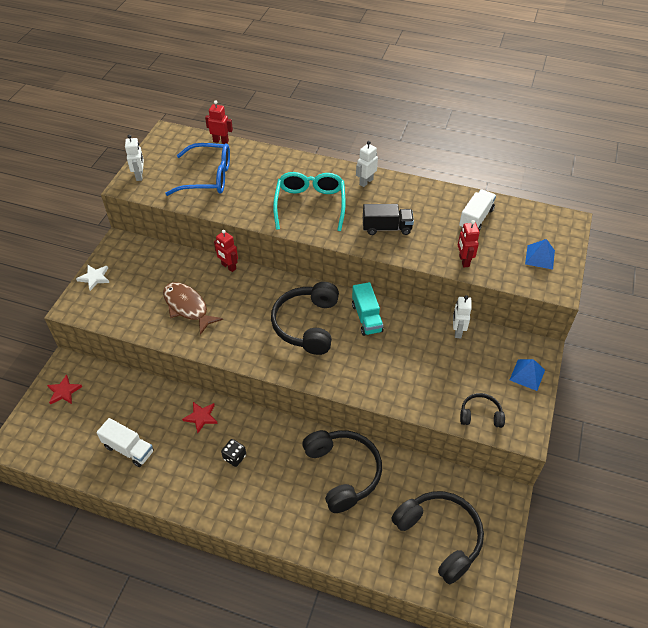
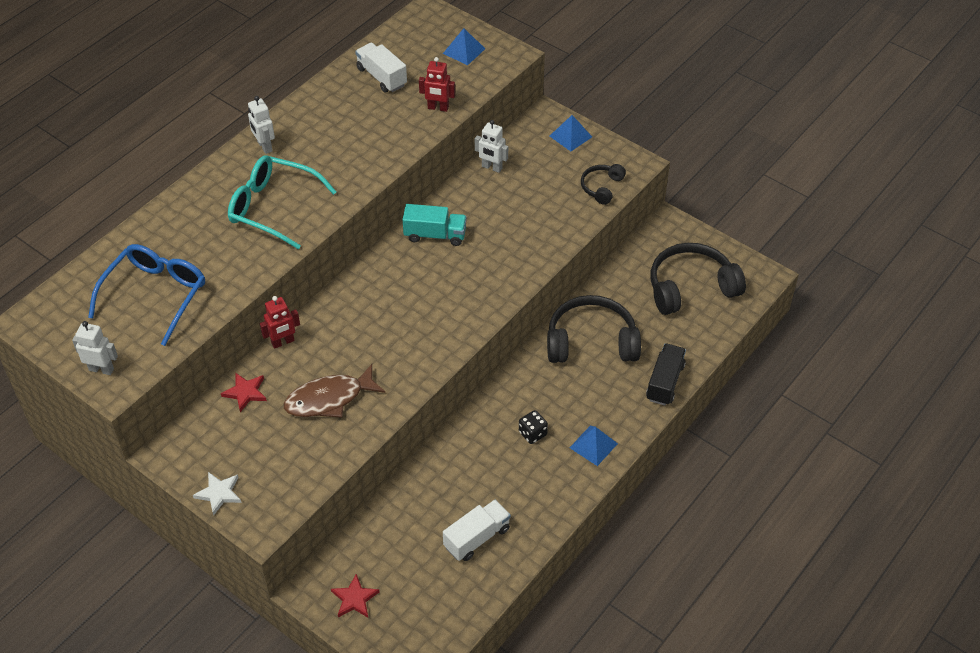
camera: 70 degrees left, 0 degrees up
(201, 417) = (463, 454): red star -> red star (245, 392)
(221, 141) = (88, 266): red robot -> none
(237, 505) = (593, 445): none -> blue pyramid
(307, 324) = (417, 290): black headphones -> none
(386, 228) = (353, 152): black truck -> black truck (665, 382)

